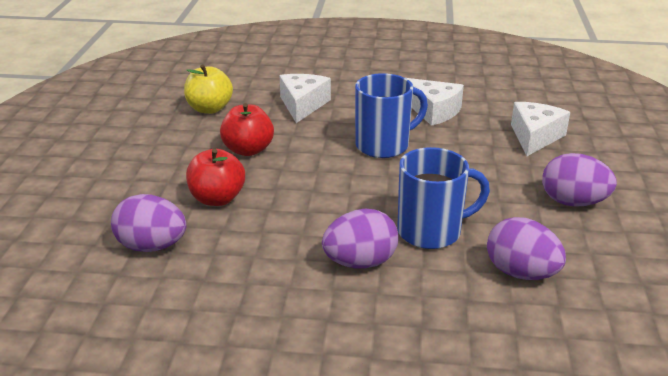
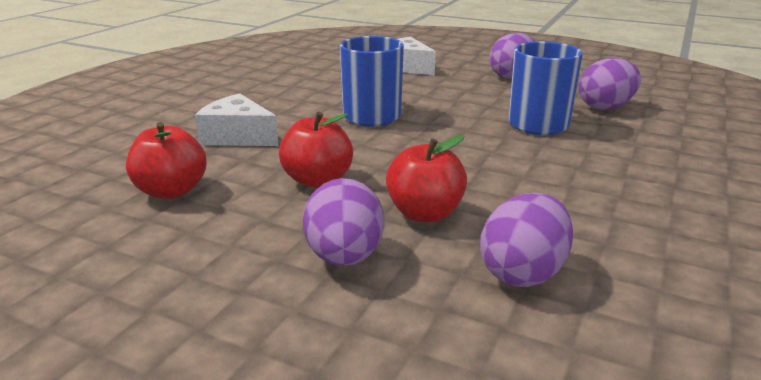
camera: 70 degrees left, 5 degrees down
(209, 109) = (171, 191): yellow apple -> red apple
(360, 262) = (582, 158): purple egg -> purple egg (344, 257)
(433, 111) = (324, 87): white cheese -> none

